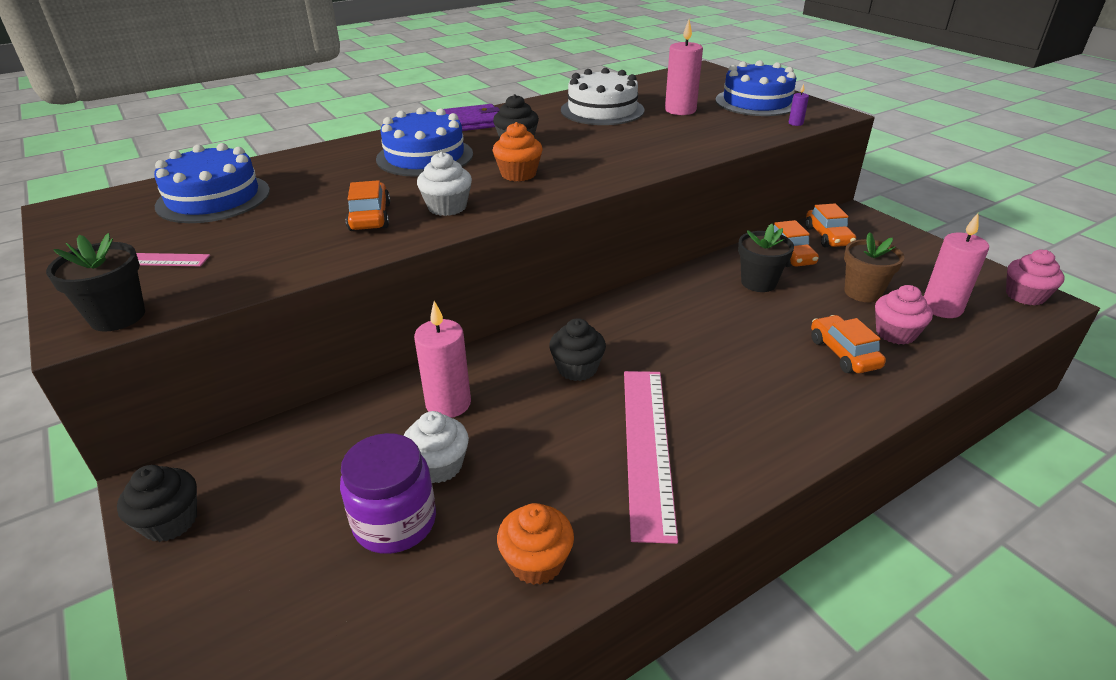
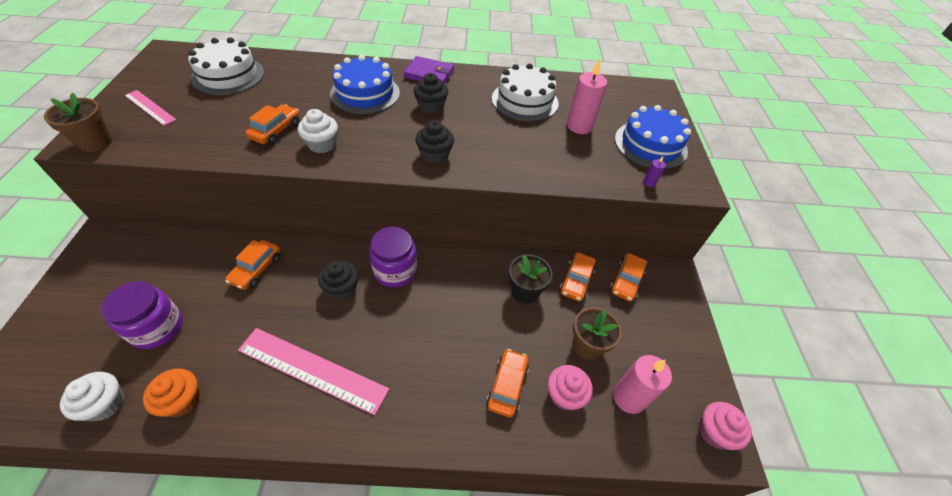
camera: 30 degrees right, 15 degrees up
(118, 317) = (95, 142): black flower pot -> brown flower pot
(170, 521) = (86, 261): black cupcake -> black cupcake (435, 155)
(213, 198) = (228, 75): blue cake -> white cake
(439, 466) = (209, 307): white cupcake -> white cupcake (105, 404)
(448, 404) = (256, 269): pink candle -> orange car
(518, 174) = (395, 136): orange cupcake -> none
(612, 327) = (395, 270): none -> purple jar
(647, 447) = (312, 370): pink ruler -> pink ruler turned 75 degrees clockwise

